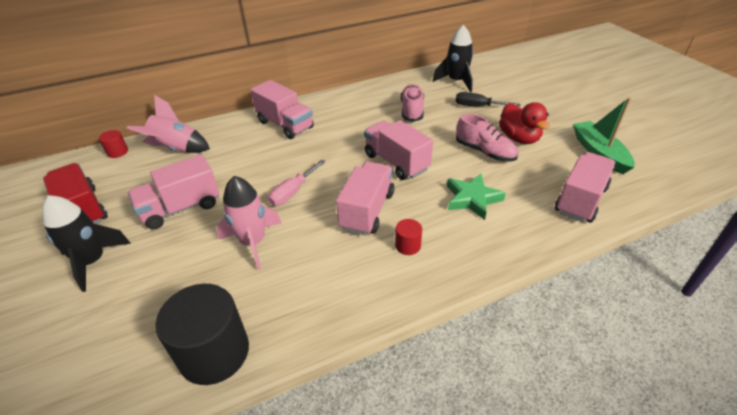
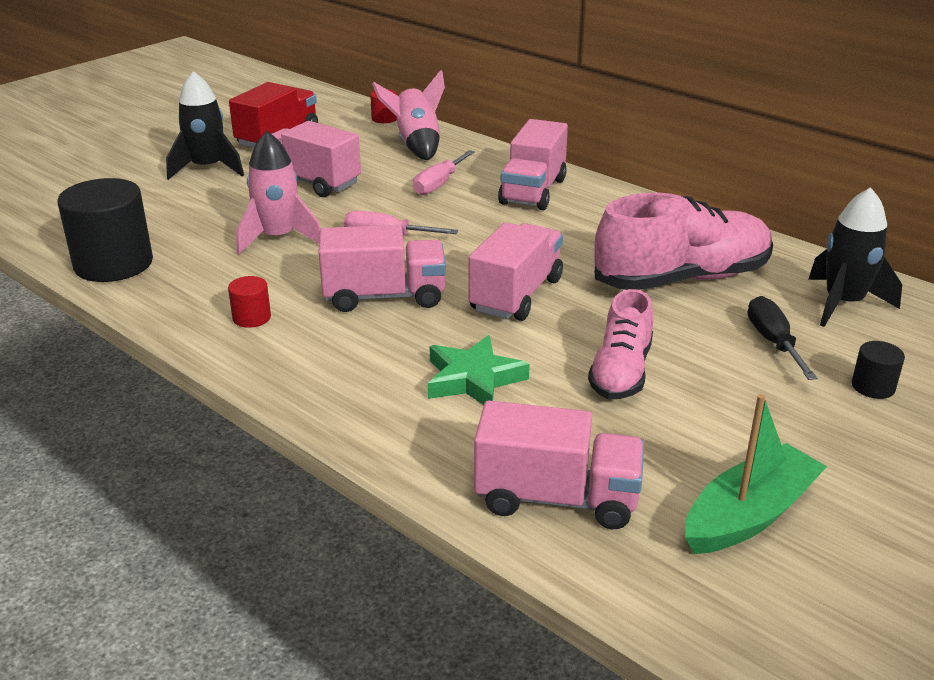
camera: 65 degrees right, 10 degrees down
(242, 154) = (439, 184): none -> pink screwdriver
(408, 245) = (331, 342): red cylinder -> red cylinder (251, 318)
(412, 110) = (682, 279): pink shoe -> pink shoe, size x1.66
(519, 138) = (703, 404): red duck -> none
(520, 97) = (873, 387): none -> black cylinder

